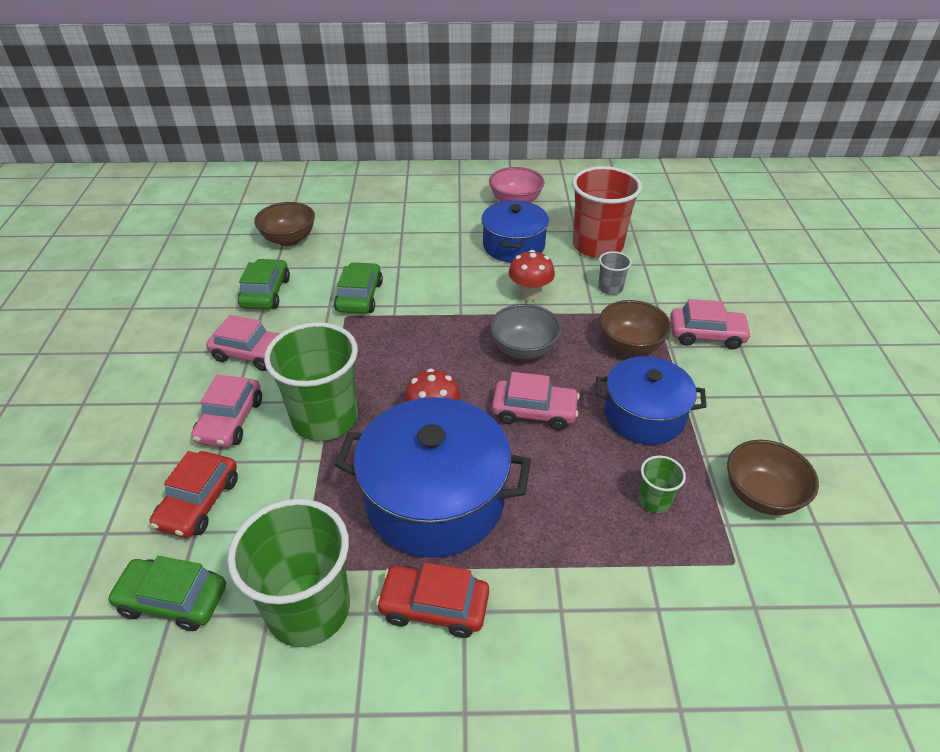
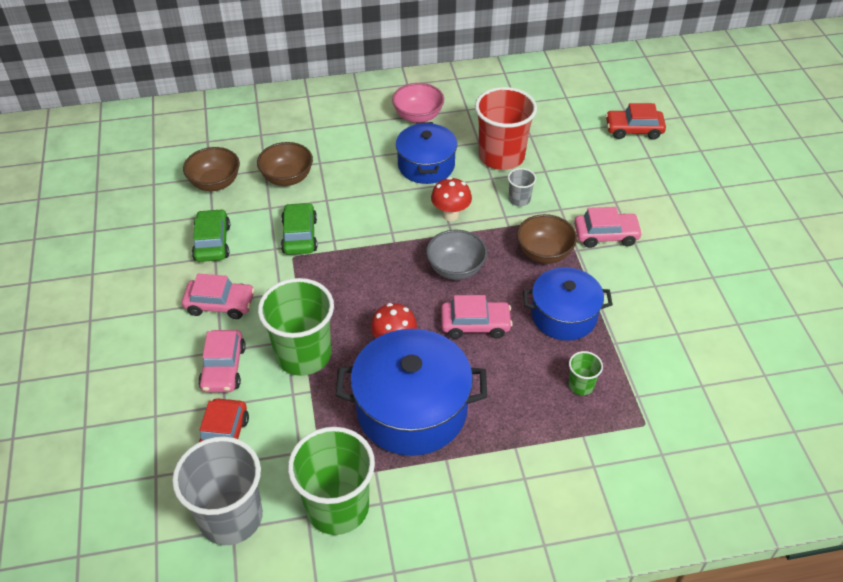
camera: 10 degrees left, 5 degrees up
(173, 600) = (231, 517): green car -> grey cup
(434, 606) = (431, 490): red car -> red car (633, 130)
(761, 495) = (660, 369): brown bowl -> brown bowl (287, 178)

